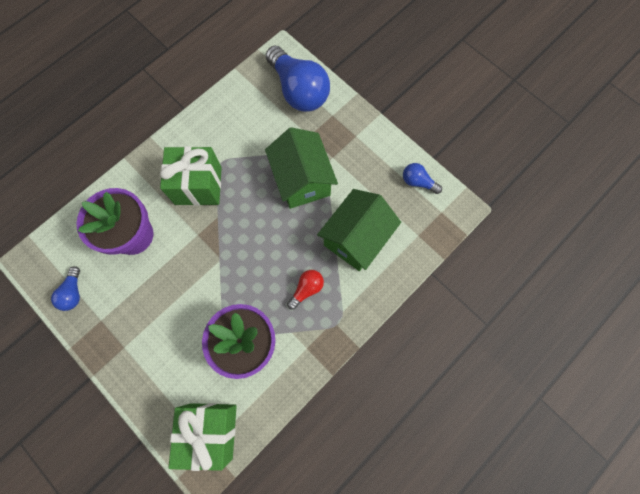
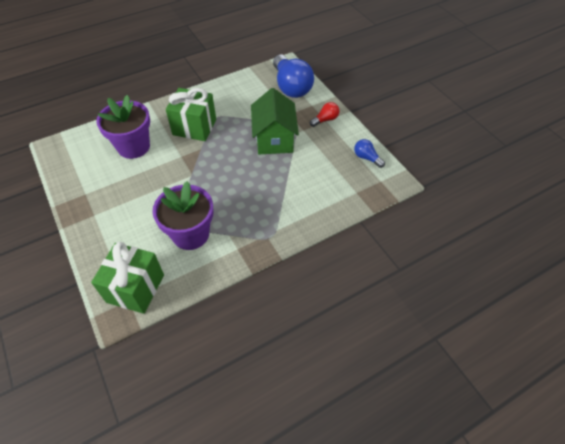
camera: 15 degrees right, 20 degrees down
(73, 293) = (74, 172): blue light bulb -> none
(306, 289) = (252, 208): red light bulb -> red light bulb (325, 120)
(356, 238) = (304, 183): green house -> none

